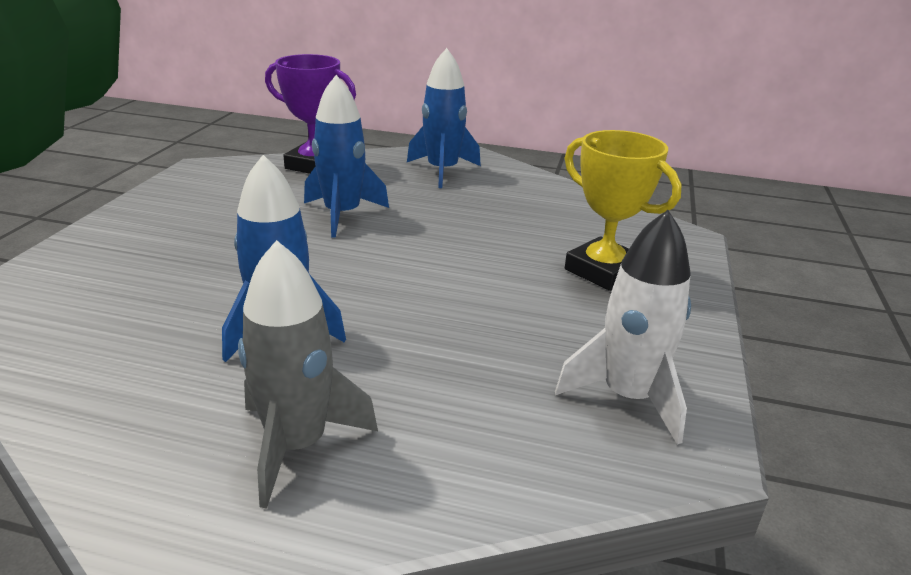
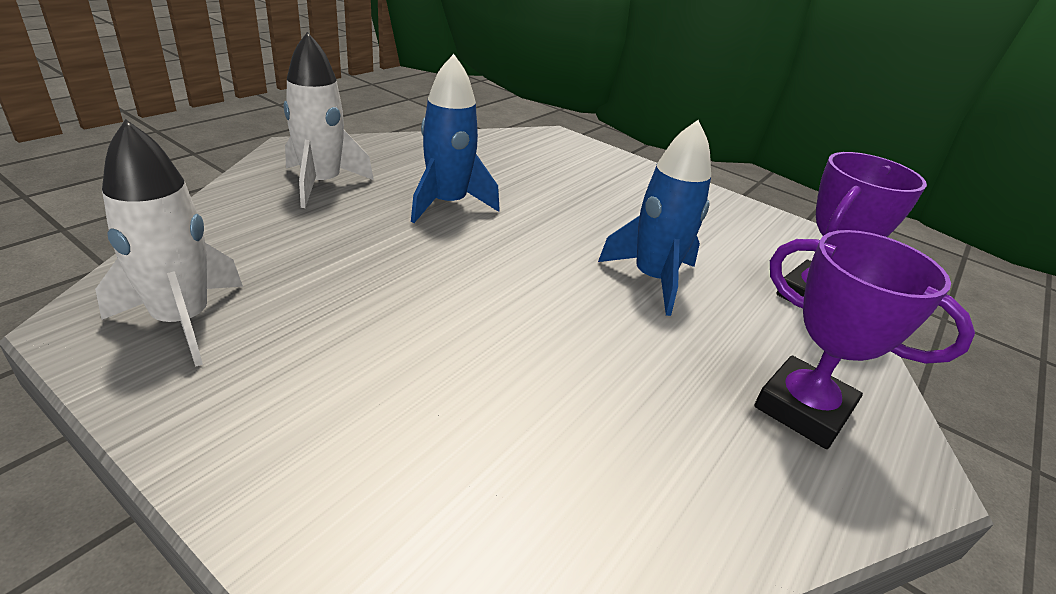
camera: 110 degrees right, 5 degrees up
(297, 445) = (321, 184): grey rocket -> white rocket
(442, 171) = (803, 409): blue rocket -> purple trophy
(603, 271) = (392, 432): yellow trophy -> none

